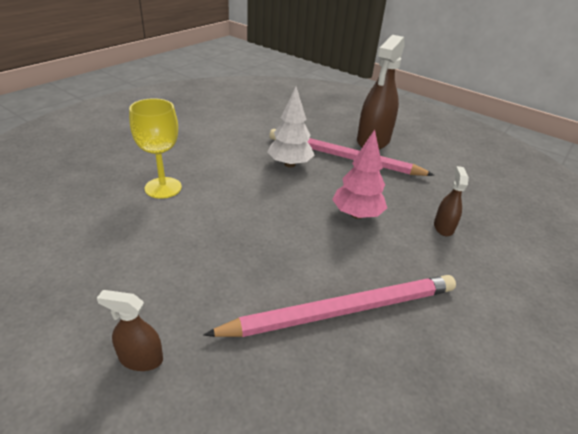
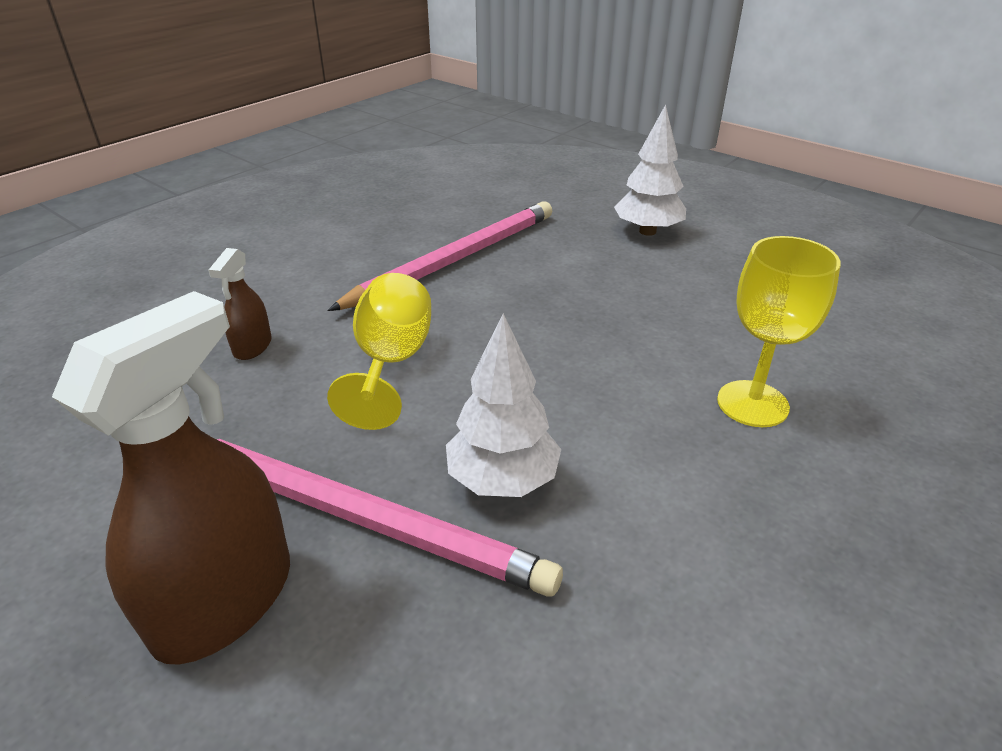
camera: 175 degrees left, 0 degrees up
(140, 358) = (647, 231): brown spray bottle -> white tree
(343, 310) = (455, 259): pink pencil -> pink pencil turned 150 degrees clockwise
(356, 215) = (391, 363): pink tree -> yellow goblet

